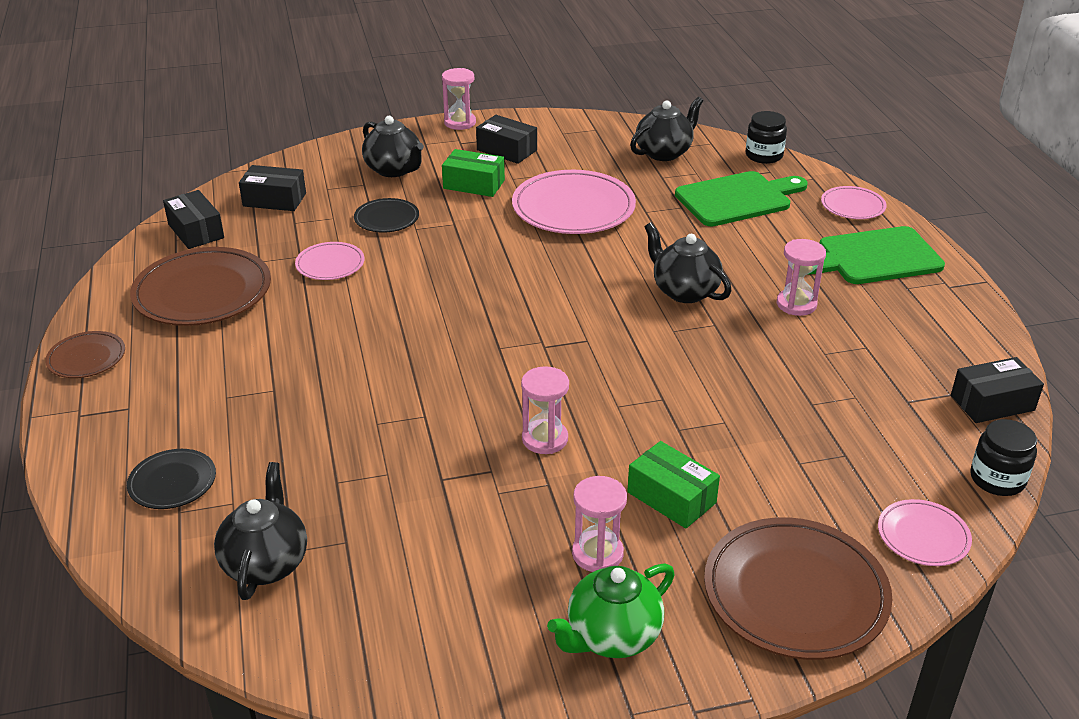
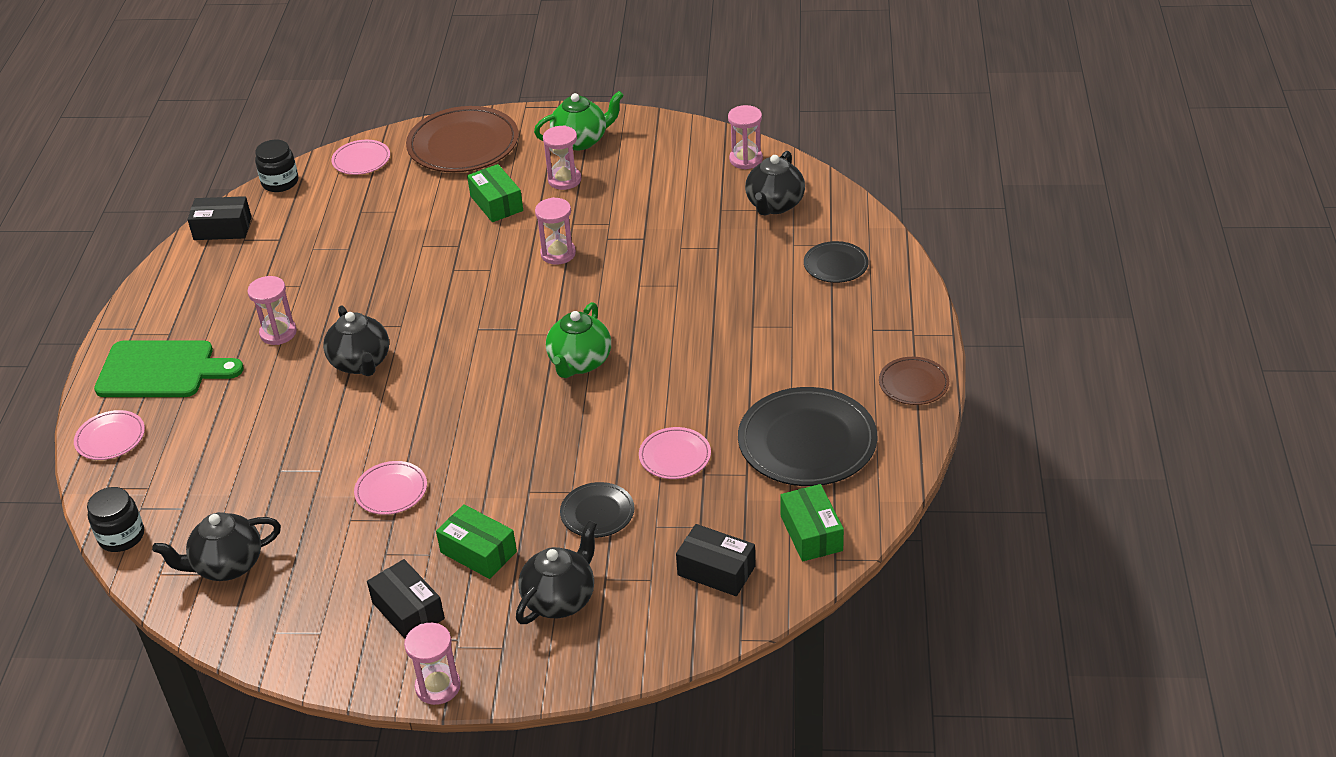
camera: 160 degrees left, 5 degrees up
(196, 231) = (811, 533): black box -> green box
(202, 292) = (807, 442): brown plate -> black plate
(324, 645) = (746, 159): none -> pink hourglass
(394, 170) = (560, 599): black teapot -> black teapot turned 60 degrees clockwise
(456, 324) = (579, 363): none -> green teapot
(573, 208) = (391, 490): pink plate -> pink plate, size x0.52
(737, 199) = (213, 471): green cutting board -> none

